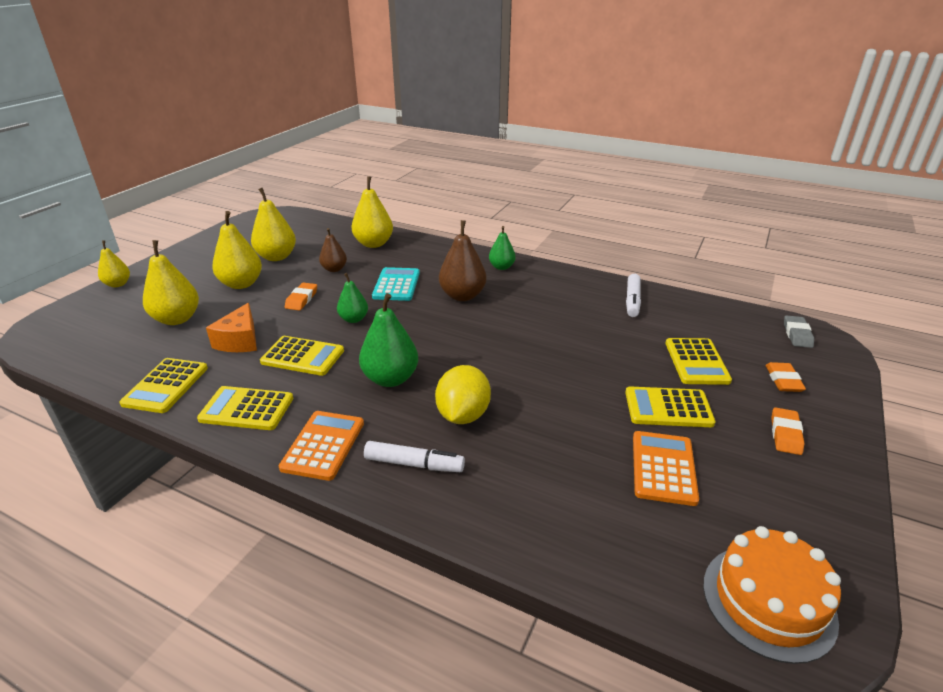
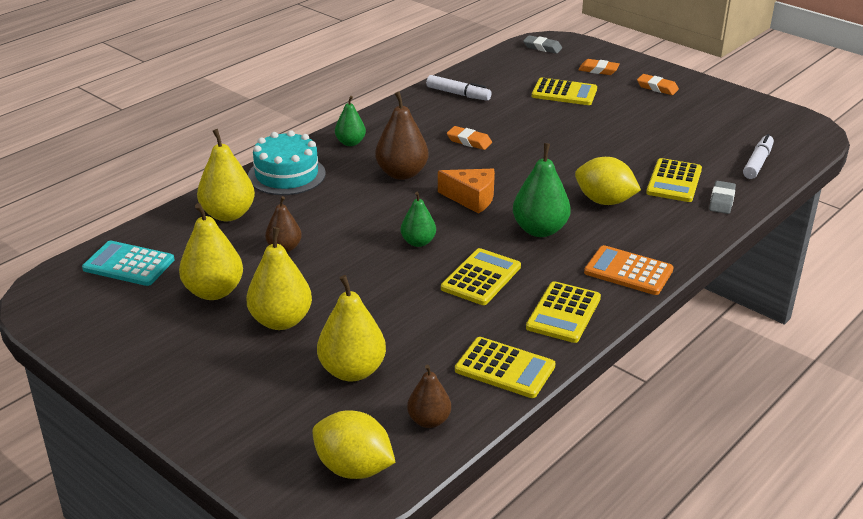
camera: 75 degrees left, 0 degrees up
(65, 337) = (354, 468): none -> yellow lemon
(107, 359) = (429, 421): none -> brown pear
(118, 284) = (208, 438): yellow pear -> none
(240, 341) = (430, 319): orange cheese -> orange cheese (471, 198)
(301, 299) = (352, 274): orange eraser -> orange eraser (469, 141)
(396, 285) = (353, 209): turquoise calculator -> turquoise calculator (128, 264)
(414, 464) = (660, 230): white marker -> white marker (757, 163)
(437, 252) = (286, 175): none -> turquoise cake
(506, 517) = (722, 200): none -> grey eraser
(663, 468) = (682, 136): orange calculator -> none
(668, 408) = (618, 118): yellow calculator -> yellow calculator (674, 181)
(768, 601) = (792, 134): orange cake -> none

